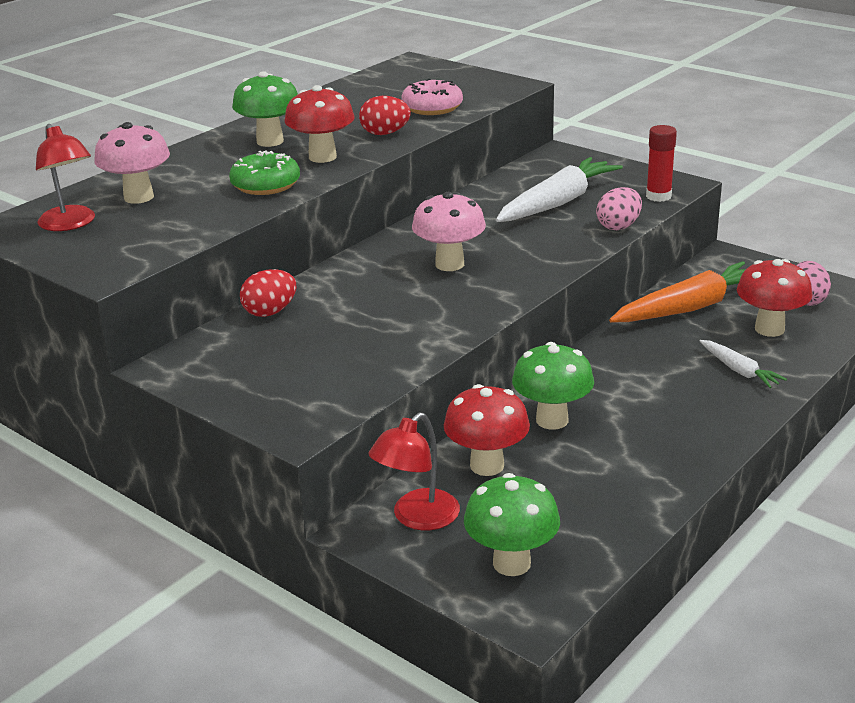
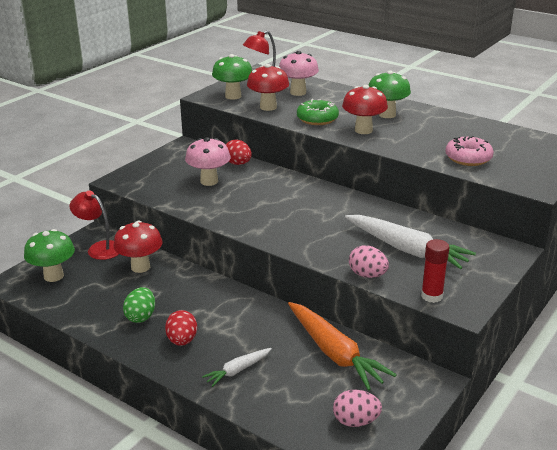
camera: 85 degrees right, 0 degrees up
(385, 133) = (410, 145): red egg -> red egg (182, 341)
(449, 264) = (298, 211): pink mushroom -> pink mushroom (209, 181)
(552, 420) = (183, 288): green mushroom -> green mushroom (233, 96)
(630, 454) = (141, 317): none -> green egg
(769, 329) = (302, 393): red mushroom -> red mushroom (268, 107)

